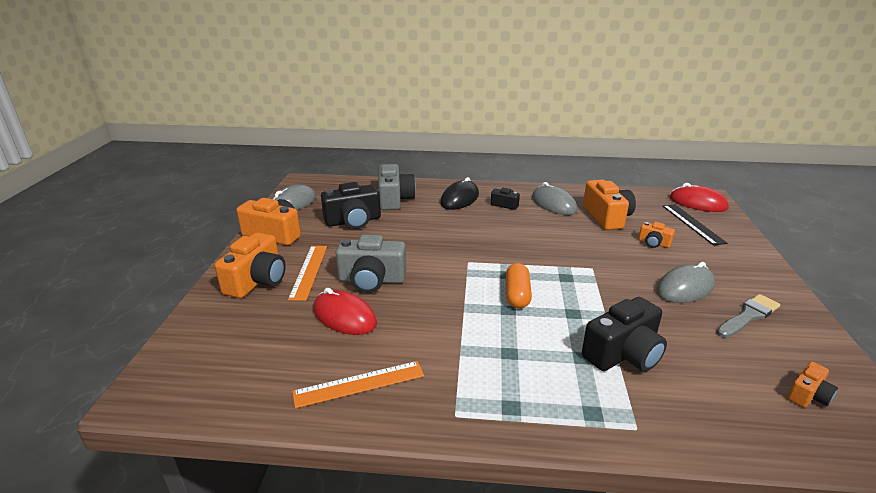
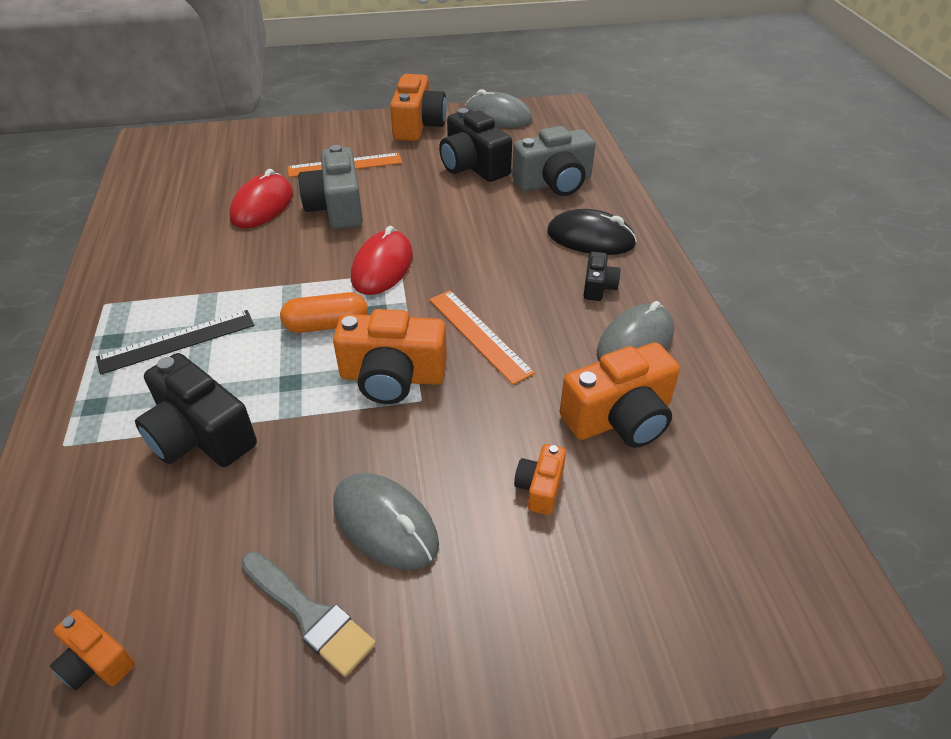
camera: 75 degrees right, 15 degrees up
(257, 281) = (320, 142): orange camera -> orange camera (392, 377)
(359, 384) = (155, 237): orange ruler -> orange ruler (479, 335)
(692, 224) = (665, 566): black ruler -> black ruler (177, 341)
(697, 203) = (793, 591): red mouse -> red mouse (382, 267)

